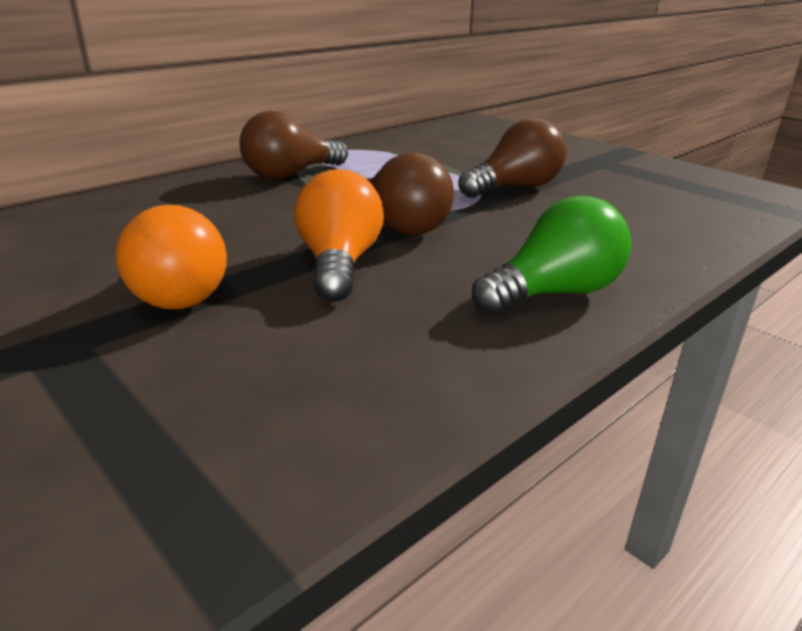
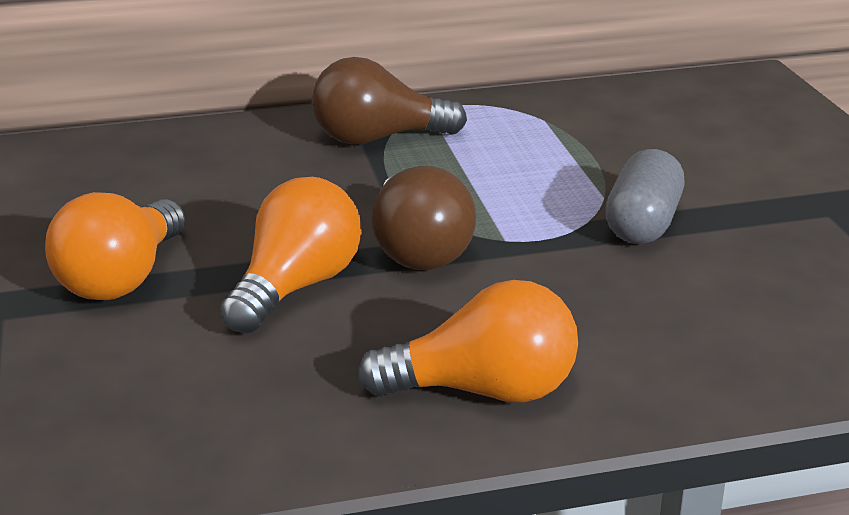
camera: 30 degrees right, 0 degrees up
(515, 188) = (642, 224): brown light bulb -> grey capsule
(554, 293) = (484, 391): green light bulb -> orange light bulb

